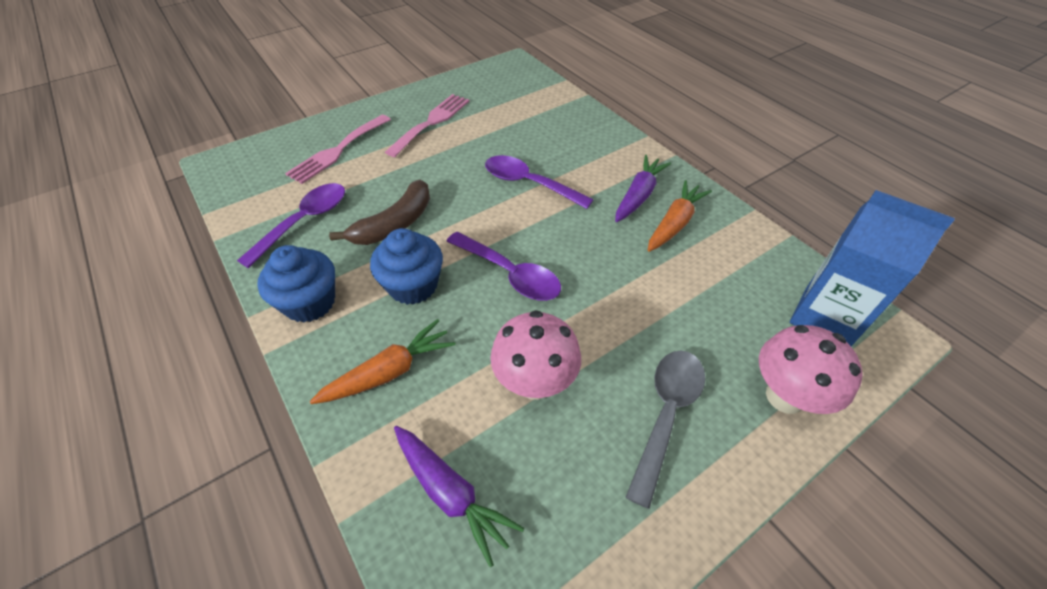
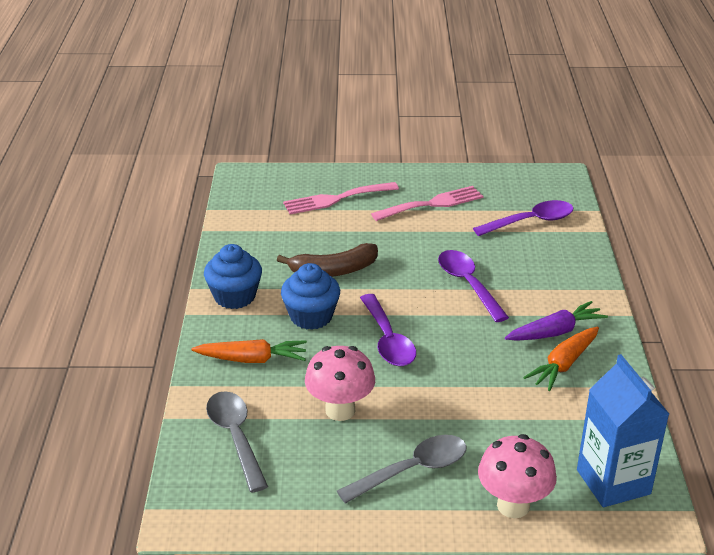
camera: 35 degrees right, 15 degrees down
(304, 222) = (271, 242): purple spoon -> purple spoon (531, 221)
(451, 494) = (235, 437): purple carrot -> grey spoon
(675, 223) = (563, 365): orange carrot -> orange carrot turned 150 degrees clockwise

